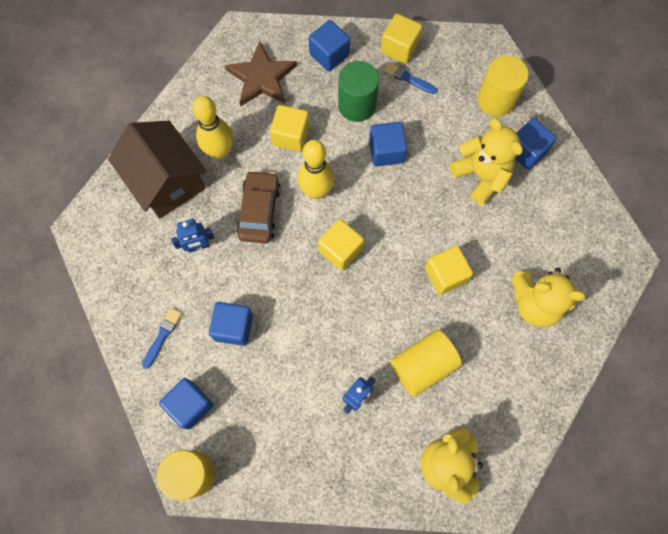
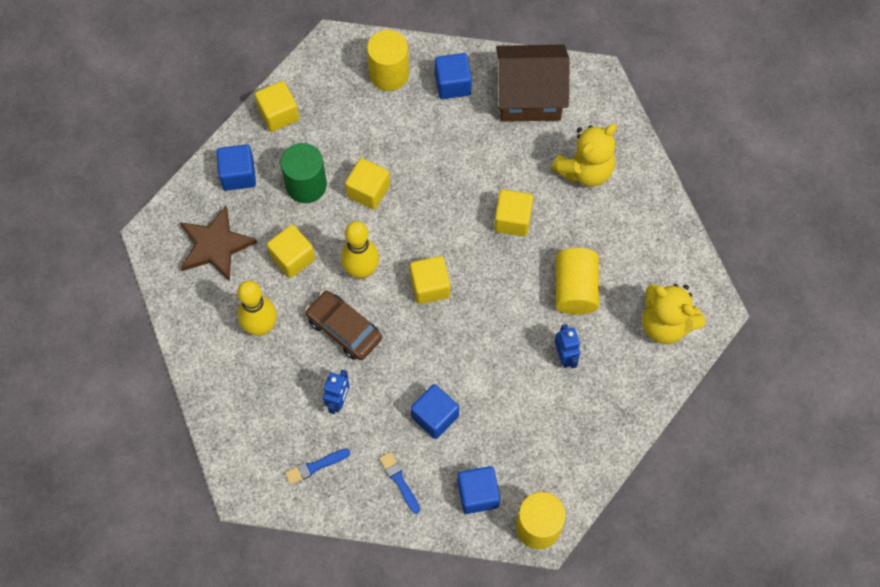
camera: 55 degrees left, 5 degrees down
(167, 181) = (255, 390): brown house -> brown house (529, 96)
(386, 151) = (368, 191): blue cube -> yellow cube
(408, 78) = (313, 127): blue brush -> blue brush (315, 466)
(481, 176) = (448, 133): yellow teddy bear -> none

